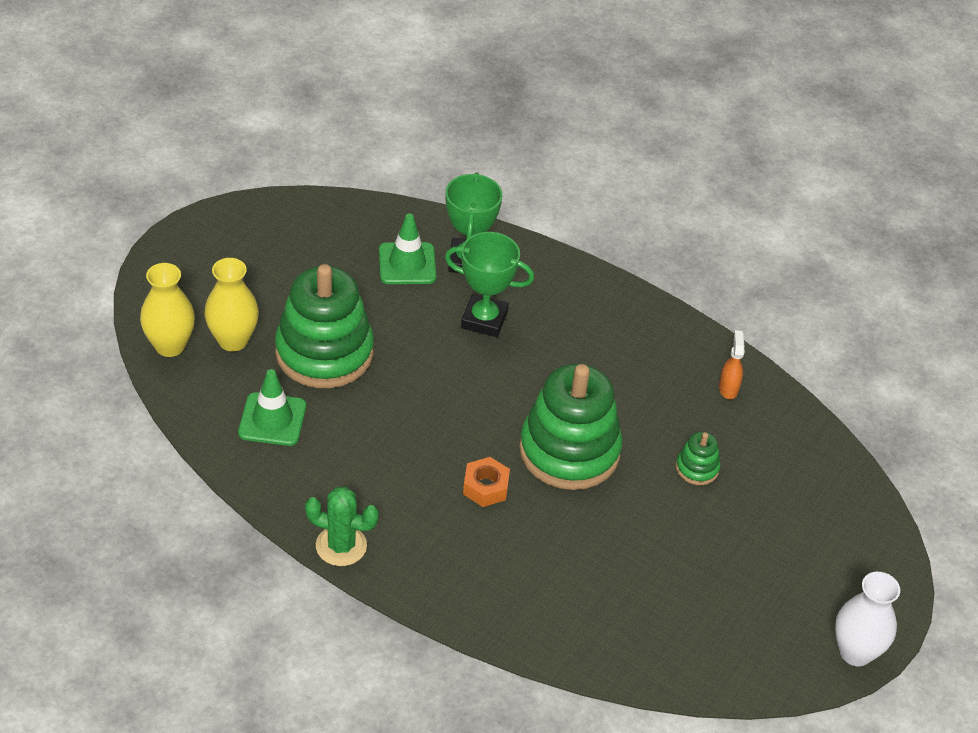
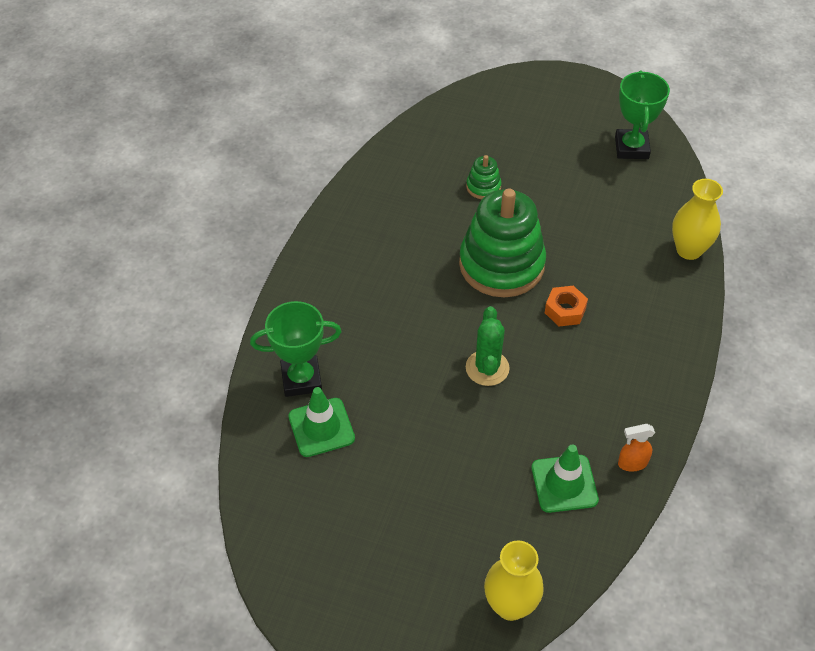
camera: 100 degrees left, 5 degrees up
(233, 340) = (480, 549): yellow vase -> yellow vase (689, 250)
(324, 352) = (464, 465): green stacking toy -> none
(341, 546) = (674, 393): green cactus -> green cactus (487, 368)
(484, 319) = (374, 351): green trophy -> green trophy (631, 148)
(728, 388) = (391, 179): orange spray bottle -> orange spray bottle (632, 463)
(855, 652) = (605, 91): white vase -> none

